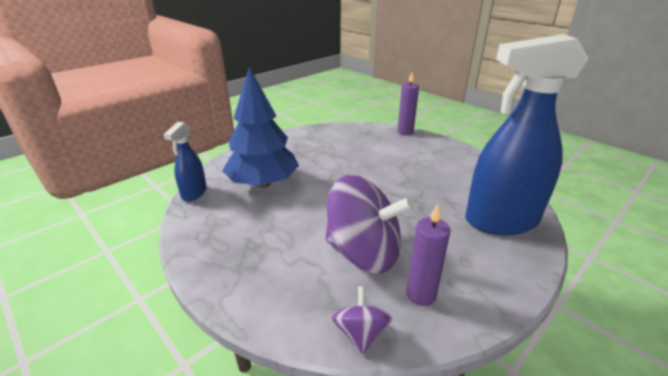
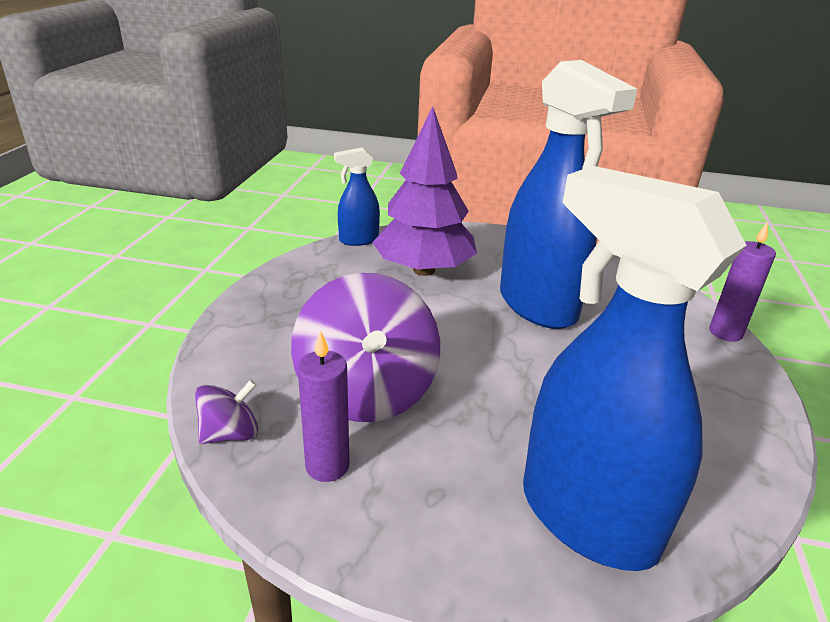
camera: 55 degrees right, 0 degrees up
(263, 183) = (424, 270): blue tree -> purple tree
(339, 164) = (538, 306): none -> blue spray bottle

